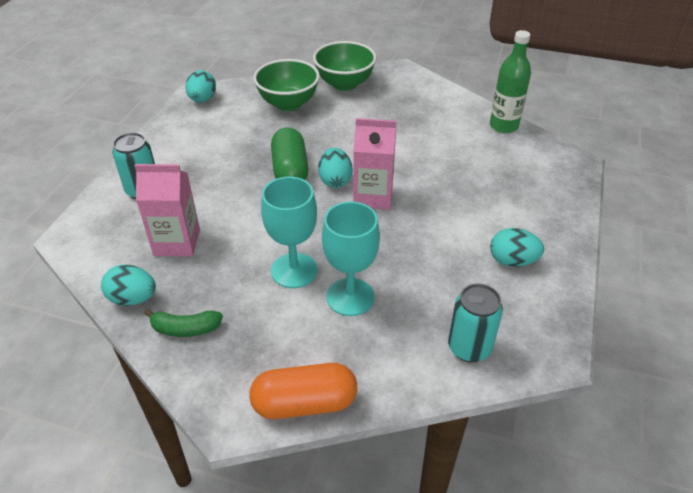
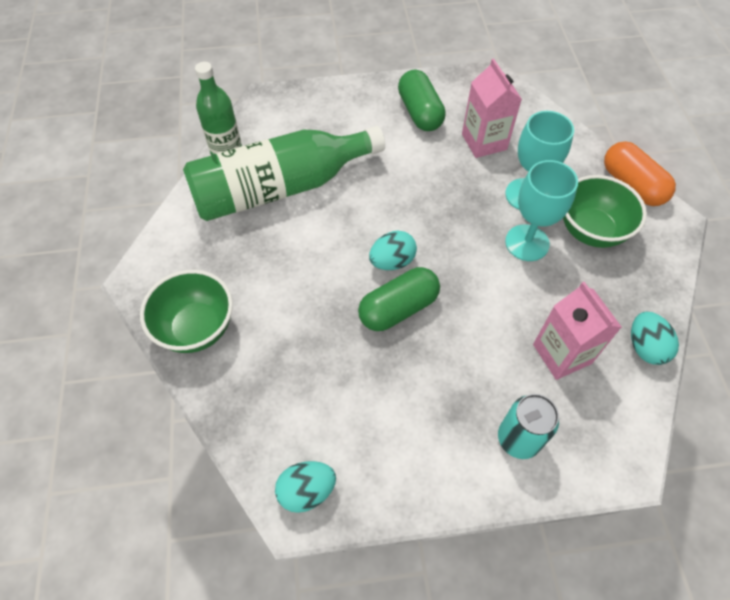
camera: 115 degrees left, 15 degrees up
(185, 329) = (638, 288): green banana -> none
(288, 103) = (270, 373): green bowl -> green bowl (590, 231)
(373, 196) = (397, 223): pink carton -> pink carton (484, 142)
(451, 144) = (280, 188): none -> green bottle
(469, 348) = (520, 117): turquoise can -> none
(512, 261) = (420, 112): turquoise egg -> green capsule

